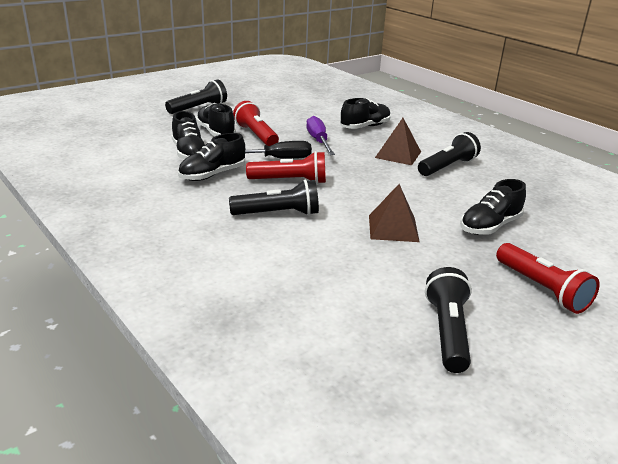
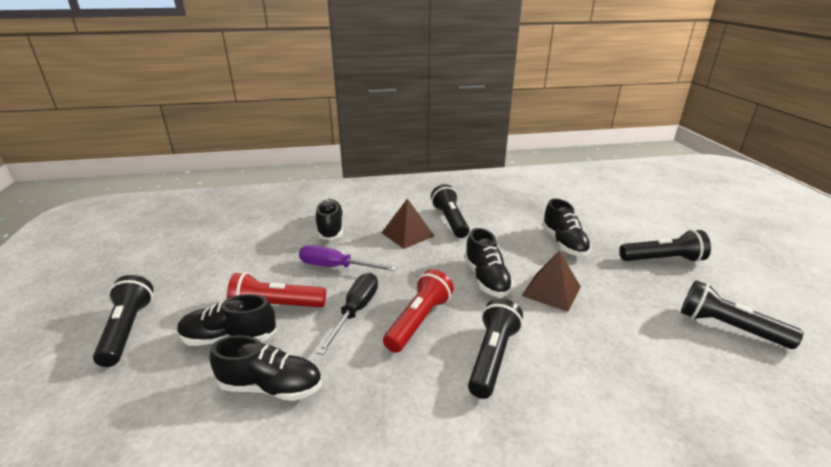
camera: 60 degrees left, 0 degrees up
(212, 175) = (357, 382): black shoe -> black shoe (486, 279)
(542, 289) = (662, 259): red flashlight -> black flashlight

